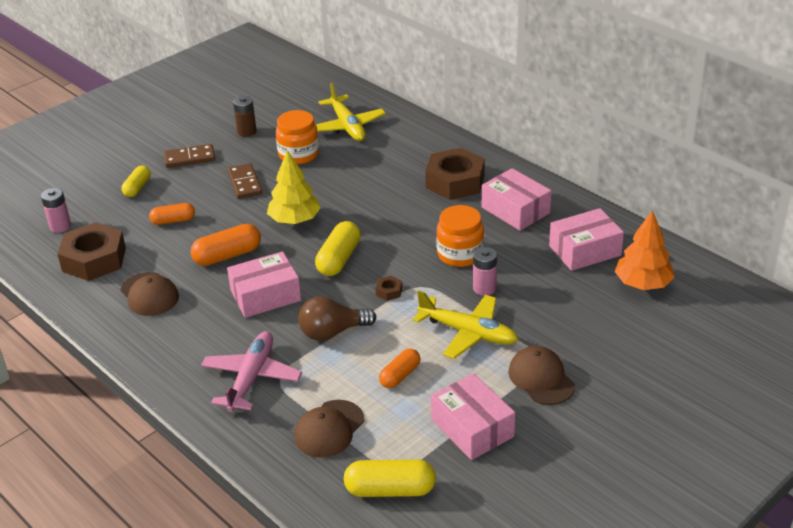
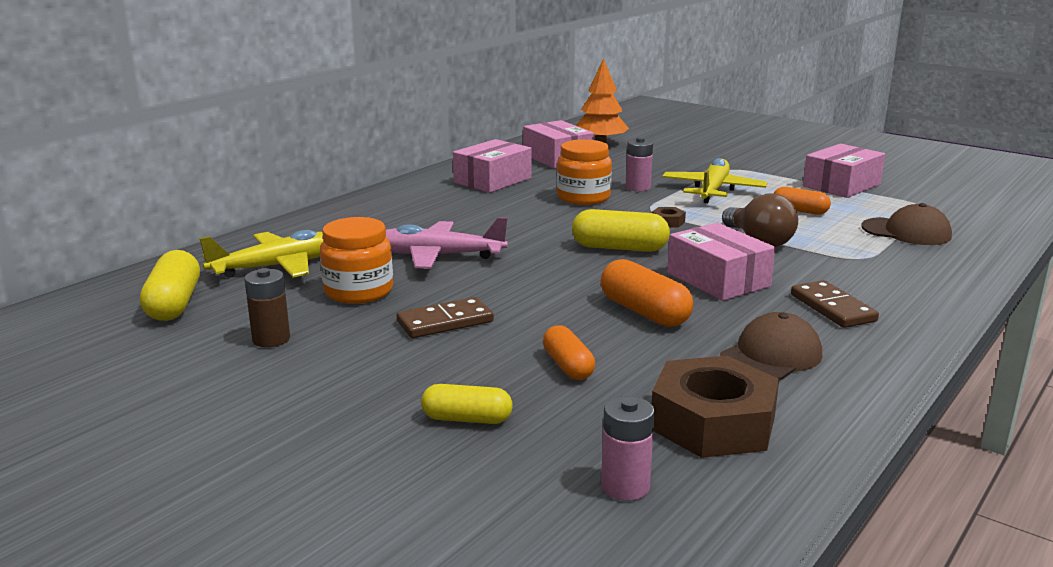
camera: 100 degrees left, 15 degrees down
(189, 158) = (358, 380): brown domino -> brown domino (832, 308)
(251, 378) = (873, 271): pink plane -> pink plane (438, 256)
(294, 220) = (540, 278): yellow tree -> none
(390, 490) = (950, 206): yellow capsule -> yellow capsule (174, 304)
(455, 182) = (435, 205): brown nut -> none
(541, 378) = (755, 168): brown cap -> none

